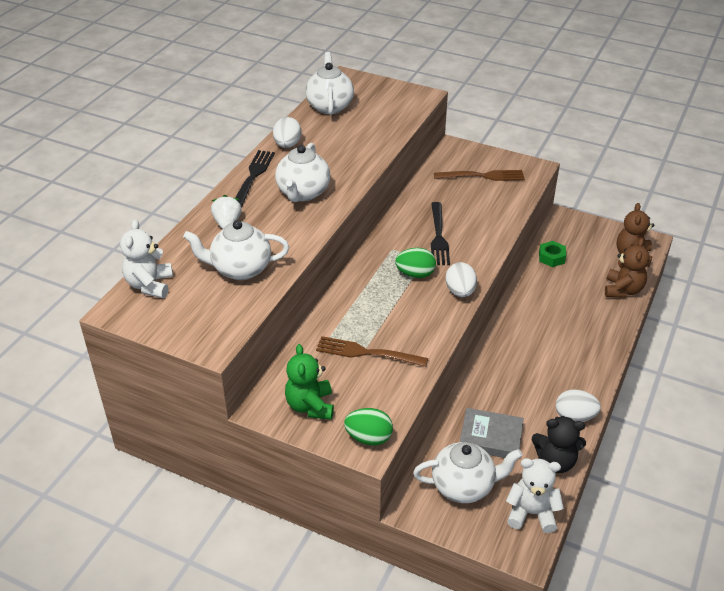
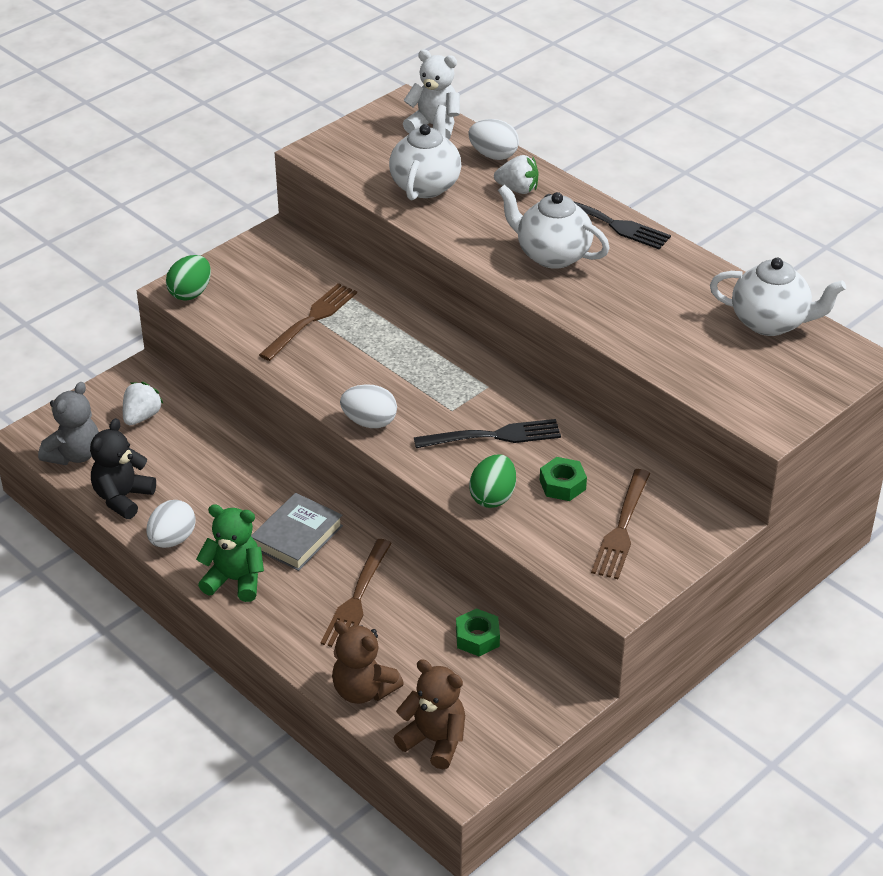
camera: 110 degrees right, 0 degrees up
(287, 145) = (675, 263): white egg -> white egg (493, 155)
(310, 406) = (259, 265): green teddy bear -> green teddy bear (235, 580)
(415, 274) = (425, 393): green egg -> green egg (493, 497)
(438, 236) = (493, 436): black fork -> black fork turned 150 degrees clockwise
(463, 202) = (562, 485): none -> green nut
(464, 486) = (141, 417): white teapot -> white strawberry
(490, 437) = (190, 458): grey book -> grey book (297, 536)
(531, 513) = (74, 455): white teddy bear -> grey teddy bear
(559, 312) = (357, 598): none -> brown fork

